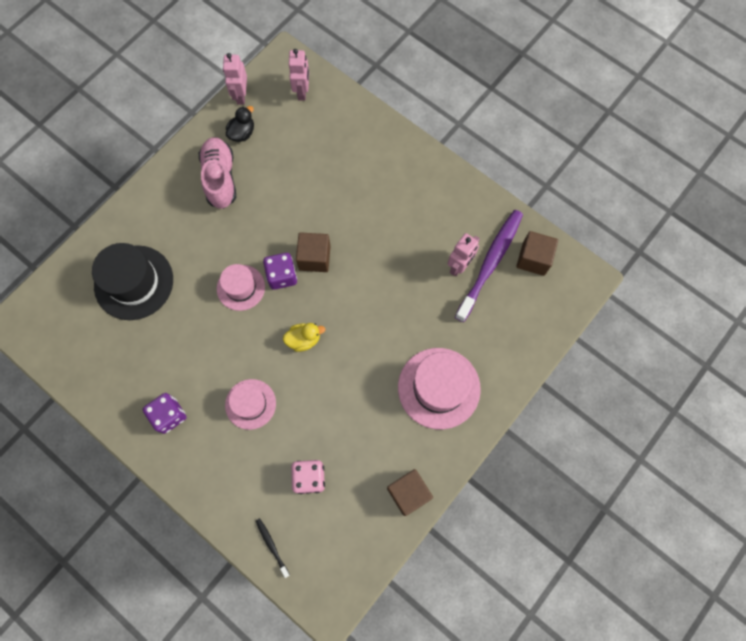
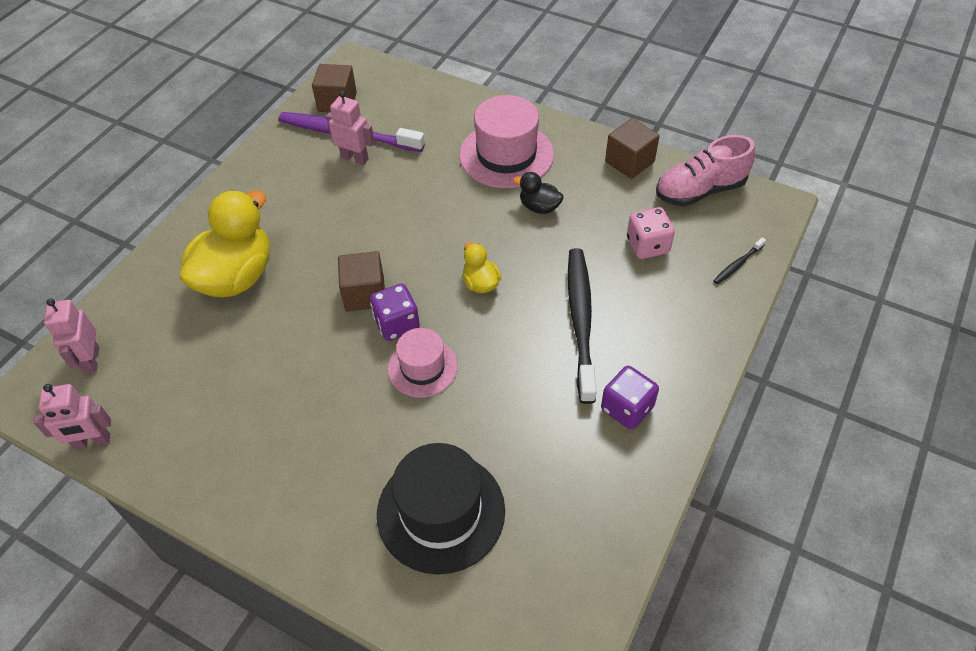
camera: 100 degrees left, 20 degrees down
(220, 178) = (247, 435): pink shoe -> pink shoe (700, 190)
(242, 133) = (164, 424): black duck -> black duck (539, 207)
(250, 404) = (580, 321): pink hat -> black toothbrush
(302, 91) = (91, 360): pink robot -> pink robot turned 90 degrees counterclockwise
(352, 175) = (236, 277): none -> yellow duck

